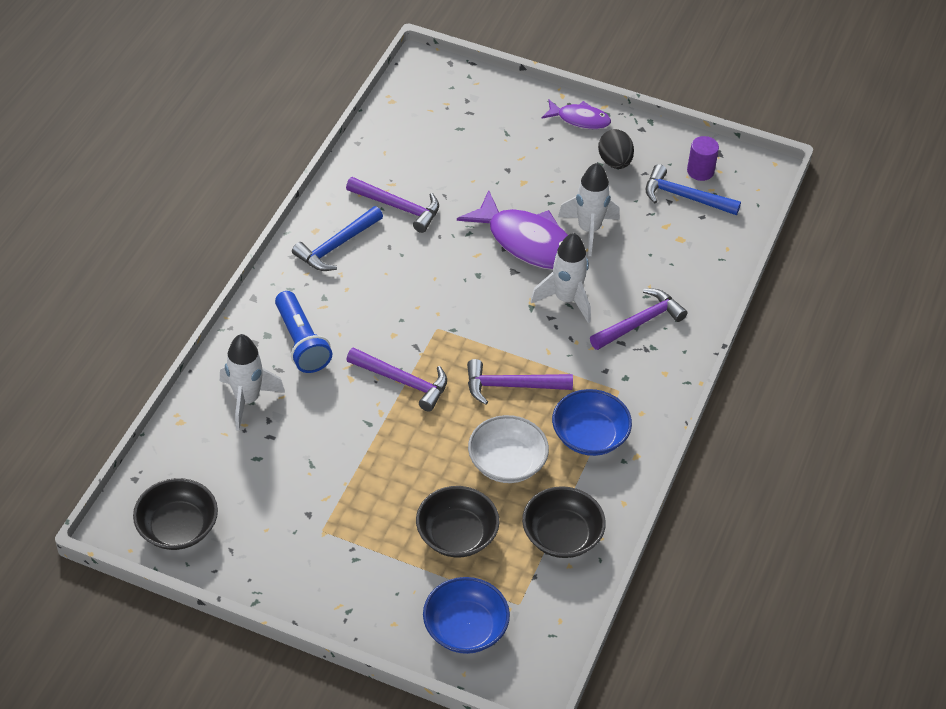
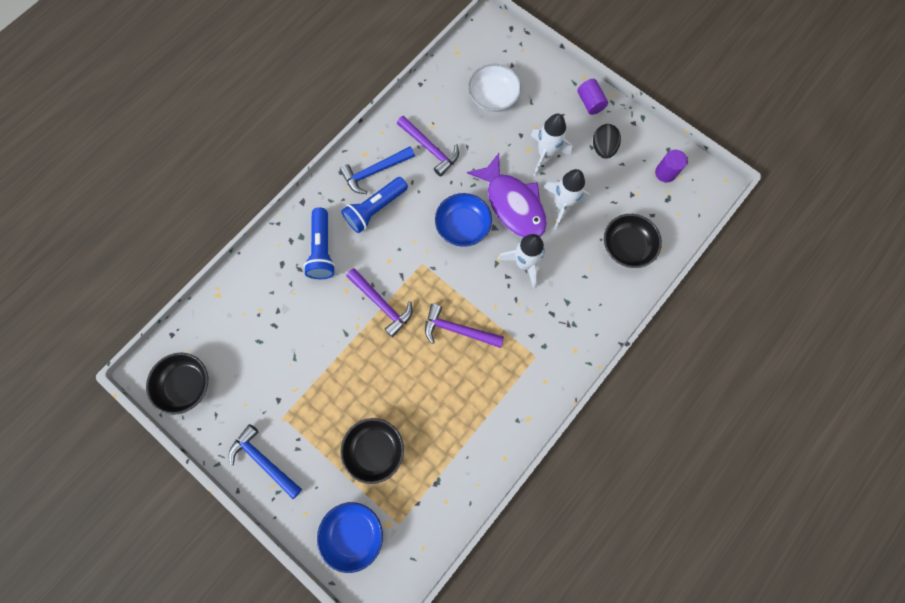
camera: 20 degrees right, 25 degrees up
(247, 400) = (269, 289): white rocket -> white rocket (545, 154)
(353, 285) = (375, 209): none -> blue flashlight
(507, 462) = (432, 397): white bowl -> white bowl (493, 97)
(562, 535) = (449, 473): black bowl -> black bowl (626, 246)
(580, 119) = (590, 103): purple fish -> purple cylinder
(589, 436) = (500, 391): blue bowl -> blue bowl (463, 226)
(639, 322) = (571, 299): purple hammer -> none
(685, 197) = (645, 194): blue hammer -> blue hammer (264, 461)

